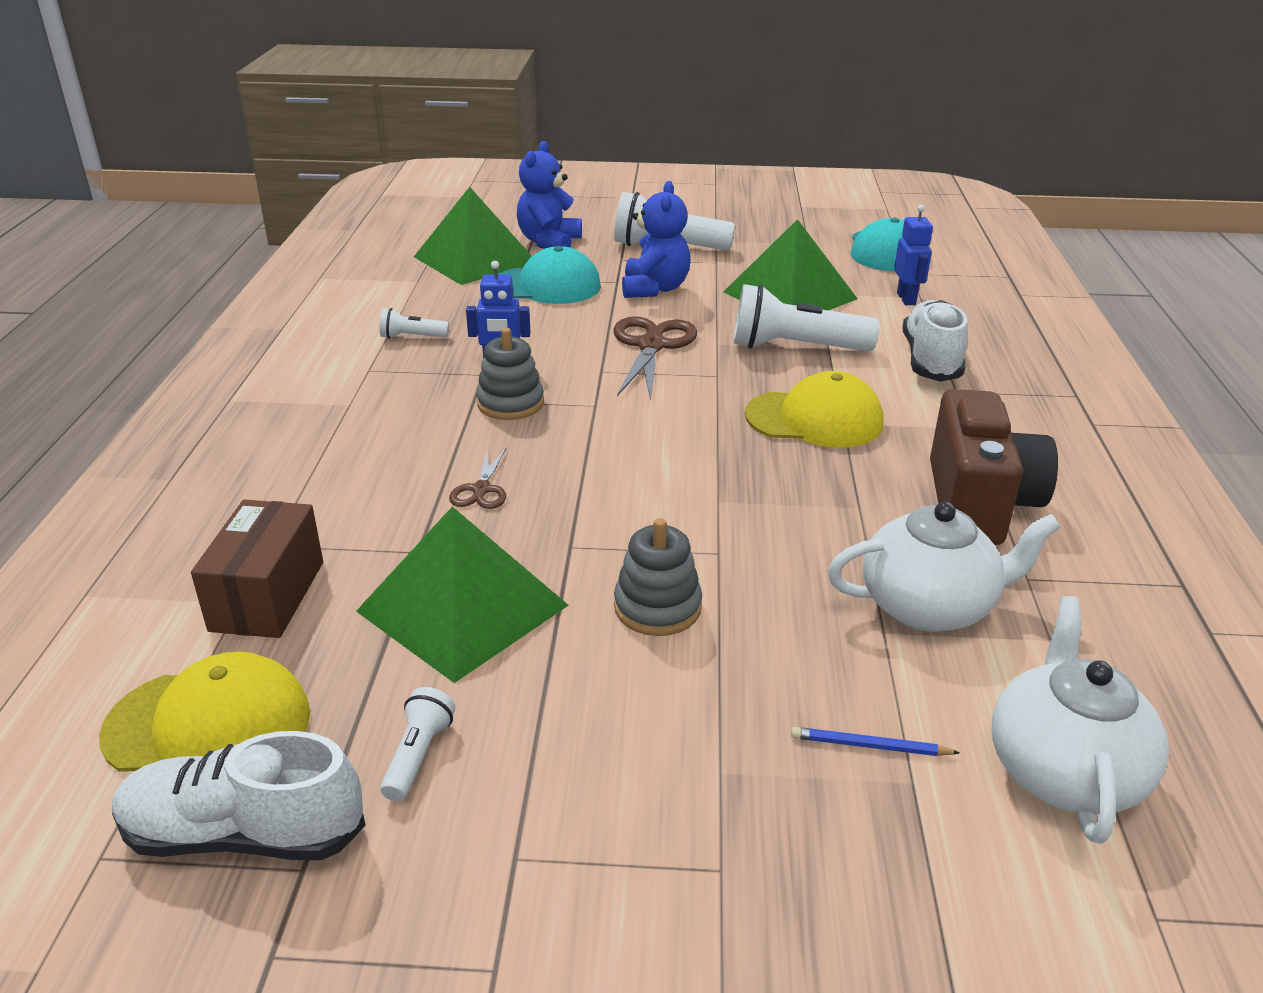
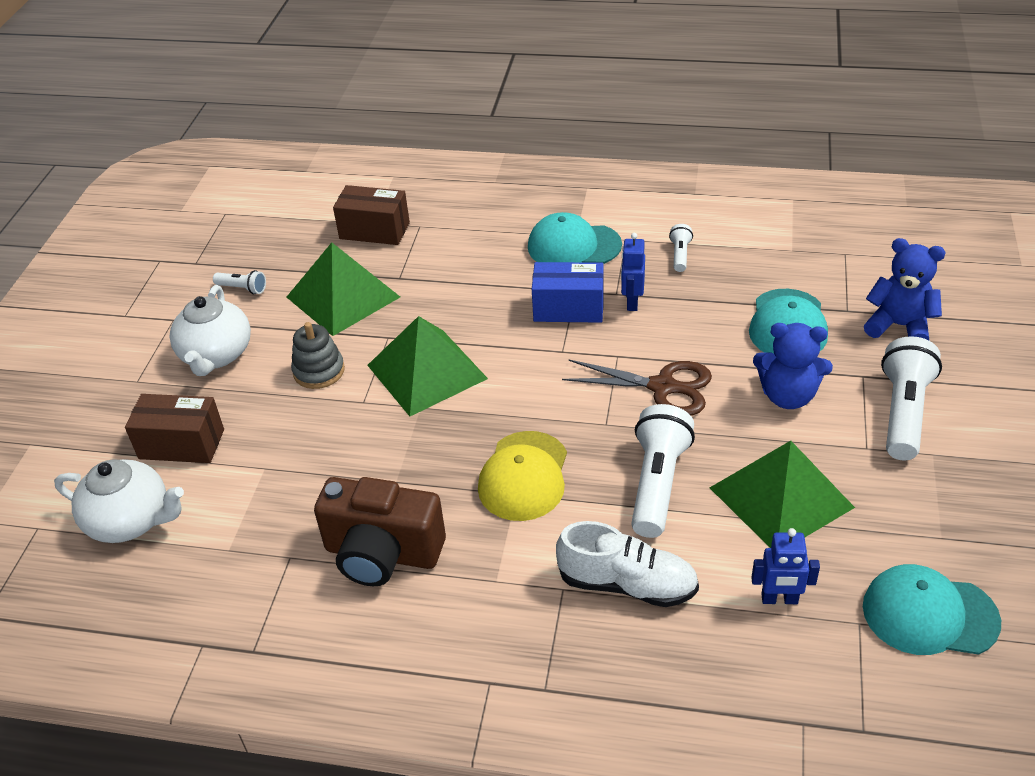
camera: 100 degrees right, 10 degrees up
(208, 725) = (287, 227): yellow cap -> none
(244, 834) = (220, 246): white shoe -> none
(373, 404) = (573, 246): none -> turquoise cap
(475, 259) = (846, 280): green pyramid -> green pyramid (427, 372)
(481, 490) = (457, 299): brown scissors -> none
(510, 403) = (568, 308): grey stacking toy -> blue box
(870, 746) = (181, 444): blue pencil -> brown box
(929, 606) = (279, 495): white teapot -> white teapot (216, 355)

